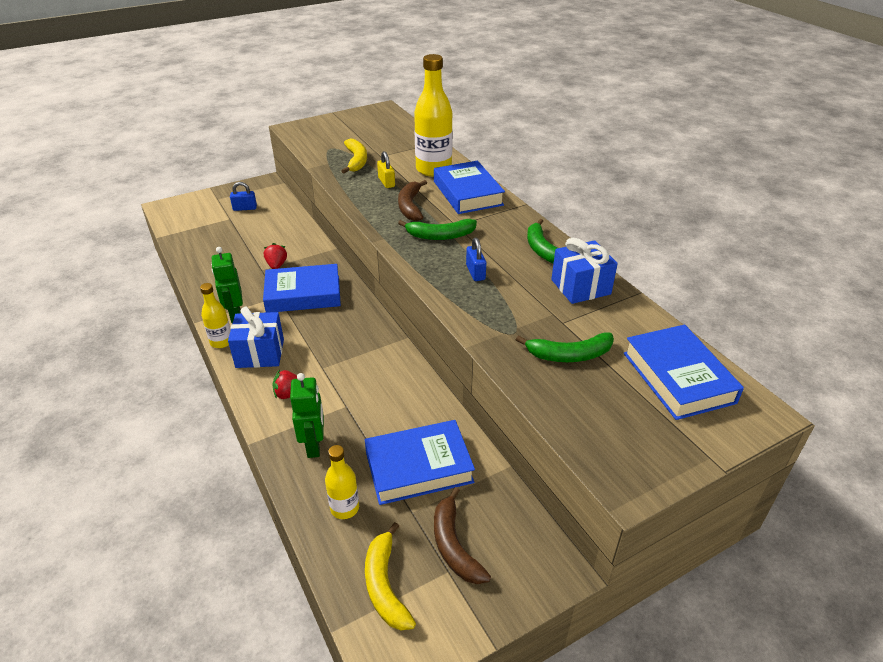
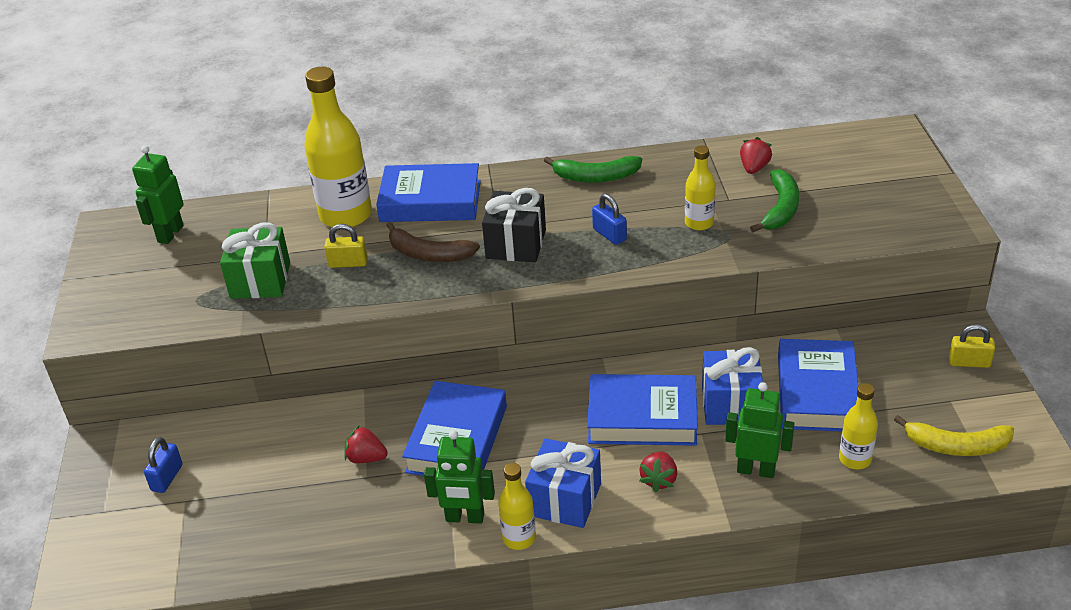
camera: 65 degrees left, 0 degrees up
(356, 161) = (260, 280): yellow banana -> green gift
(384, 126) = (170, 234): none -> green robot
(440, 236) = (516, 244): green banana -> black gift
(454, 545) = (922, 389): brown banana -> none
(475, 272) = (609, 234): blue padlock -> blue padlock turned 45 degrees clockwise
(511, 580) = (969, 362): none -> yellow padlock
(518, 313) = (699, 223): none -> yellow bottle
(580, 287) = (676, 171): blue gift -> blue gift (731, 404)
(619, 328) = (754, 168): none -> red strawberry
(678, 377) = (837, 158): blue book -> blue book (642, 417)

